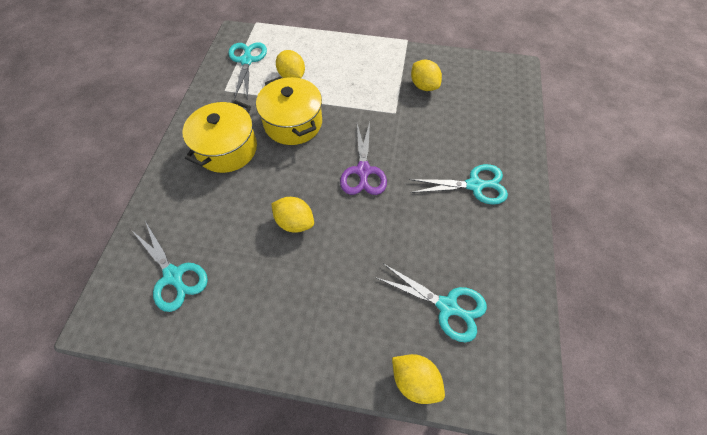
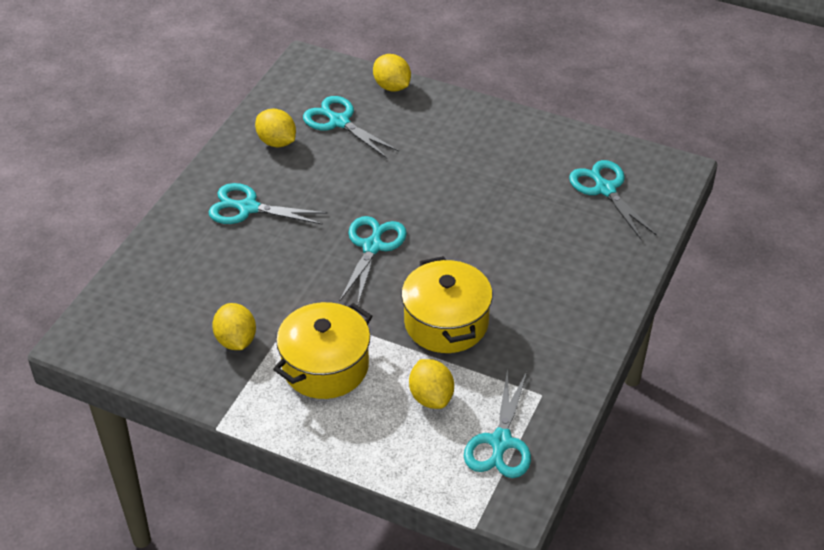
camera: 165 degrees left, 15 degrees down
(227, 149) = (542, 305): yellow pot -> yellow pot (325, 366)
(295, 222) = (469, 211): yellow lemon -> yellow lemon (277, 142)
(363, 171) = (372, 247): purple scissors -> turquoise scissors

